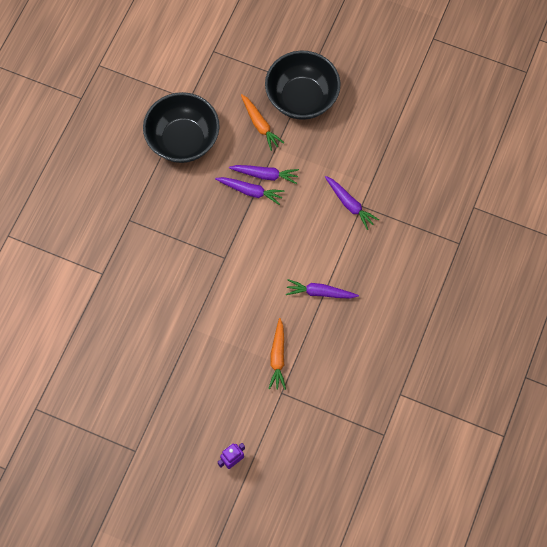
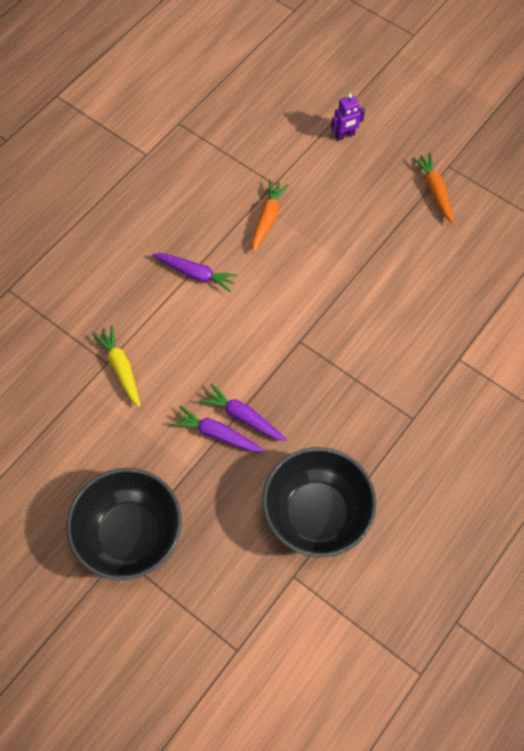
camera: 165 degrees left, 5 degrees down
(260, 125) = (202, 508): orange carrot -> orange carrot (434, 190)
(350, 204) = (121, 368): purple carrot -> yellow carrot

